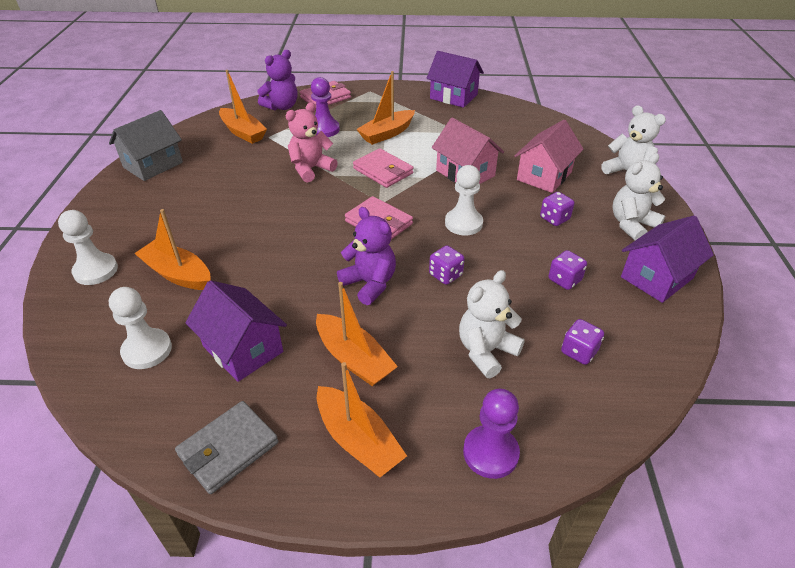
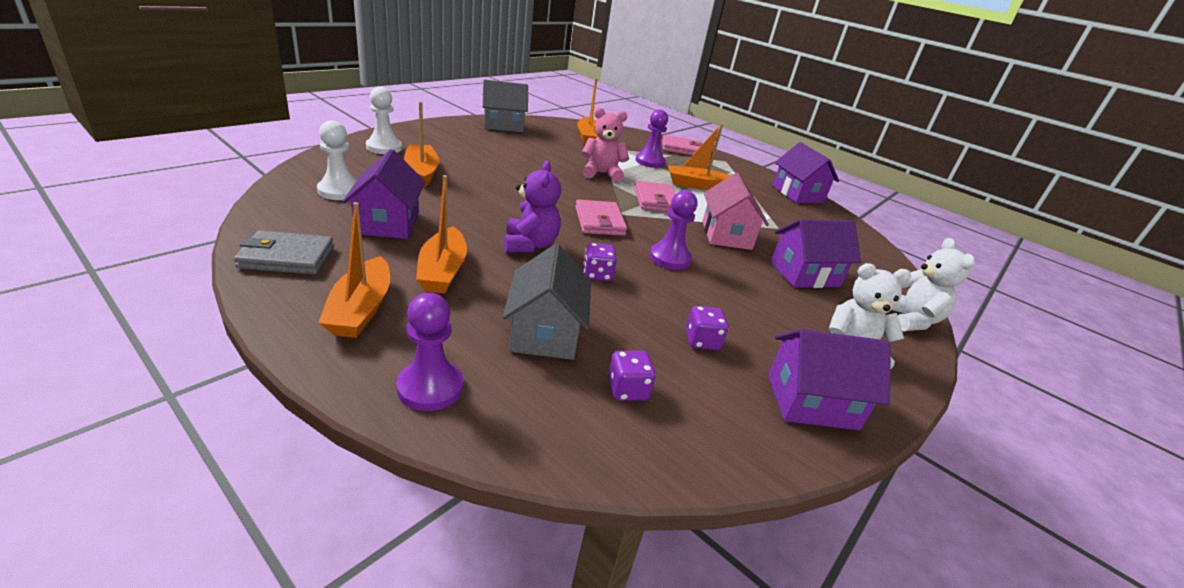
camera: 35 degrees right, 10 degrees down
(282, 107) = (639, 139): purple teddy bear -> none
(463, 223) = (669, 258): white pawn -> purple pawn
(486, 351) = (545, 333): white teddy bear -> grey house
(544, 176) = (804, 274): pink house -> purple house
(554, 218) = (765, 302): purple dice -> none

